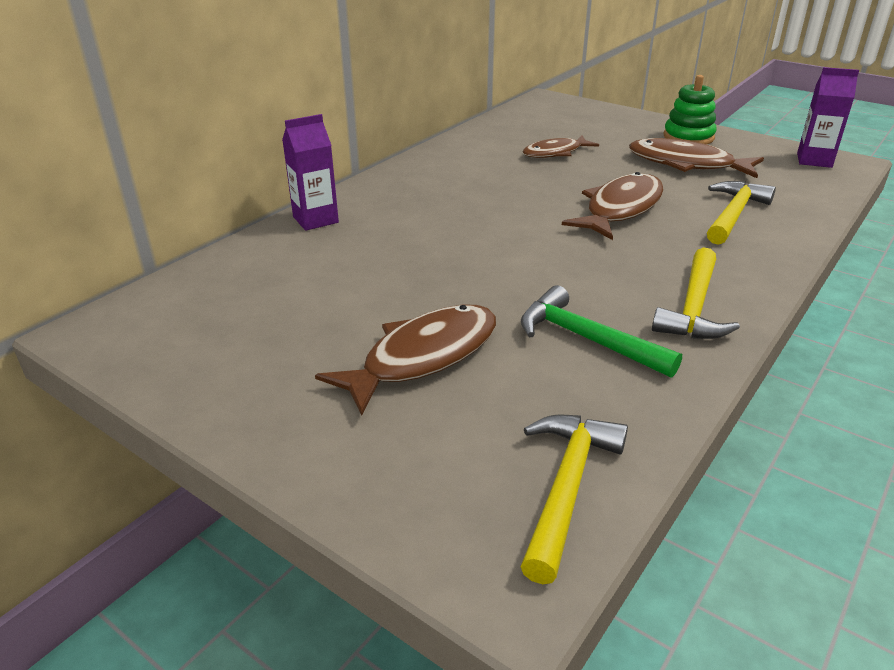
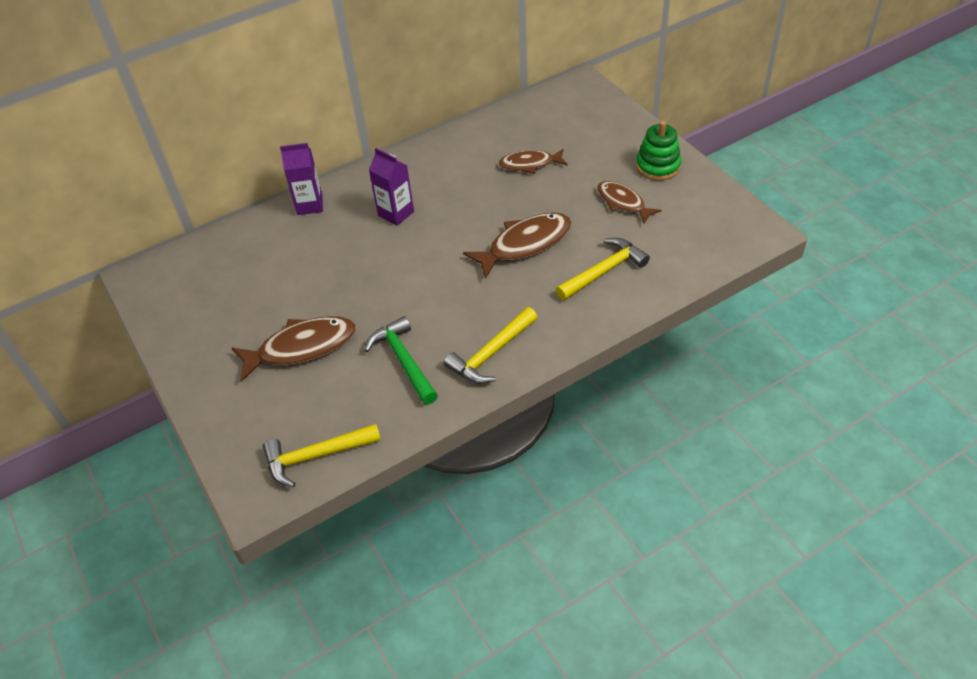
camera: 25 degrees right, 15 degrees up
(566, 487) = (315, 456): yellow hammer -> yellow hammer turned 150 degrees counterclockwise
(686, 164) = (623, 202): brown fish -> brown fish, size x0.64
(814, 160) = (736, 222): purple carton -> purple carton (396, 213)

